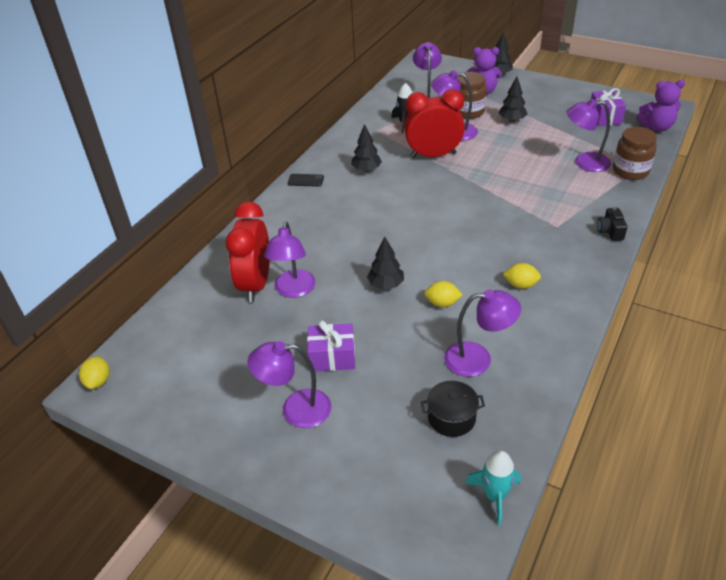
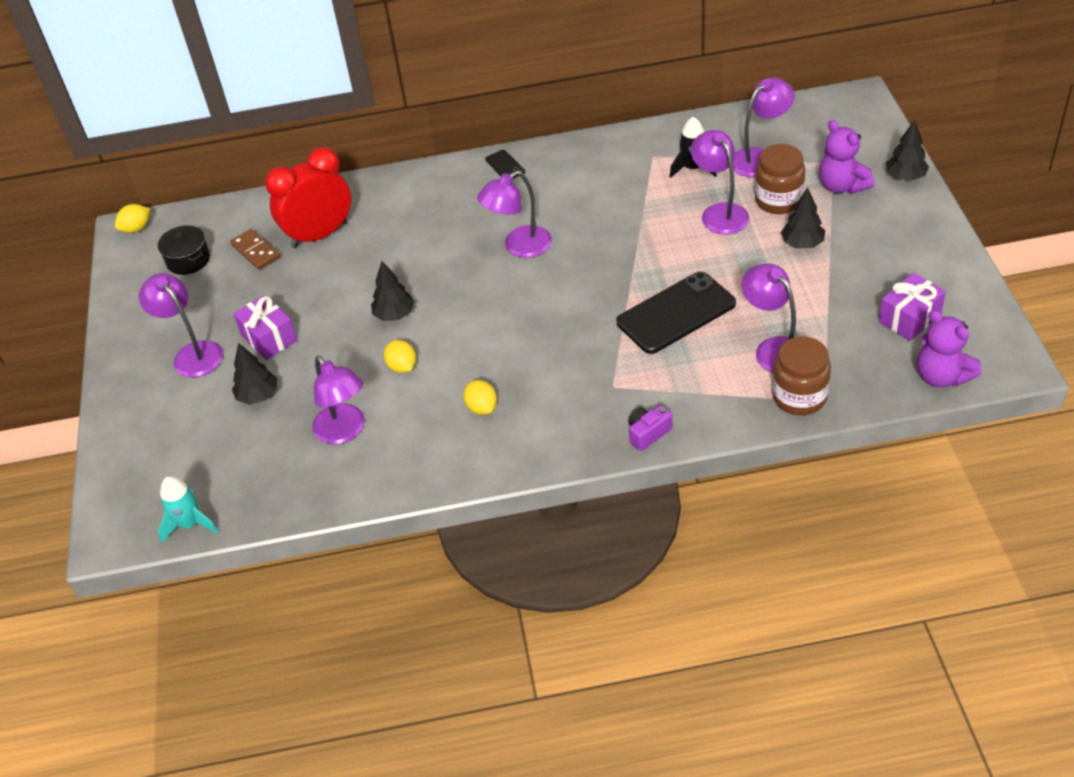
camera: 55 degrees right, 5 degrees up
(227, 323) = (256, 251): none -> brown domino
(293, 290) = (333, 262): purple lamp -> purple lamp (519, 247)
(366, 169) = (569, 193): black tree -> black tree (258, 396)
(433, 155) = (651, 224): red clock -> none
(451, 417) = (257, 452): black pot -> black pot (188, 260)
(519, 179) = (676, 313): none -> black phone
(610, 231) = (648, 433): black camera -> purple camera

